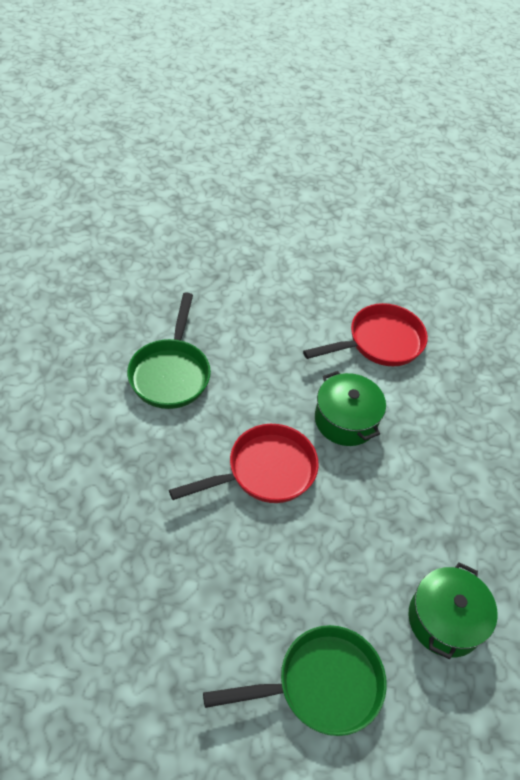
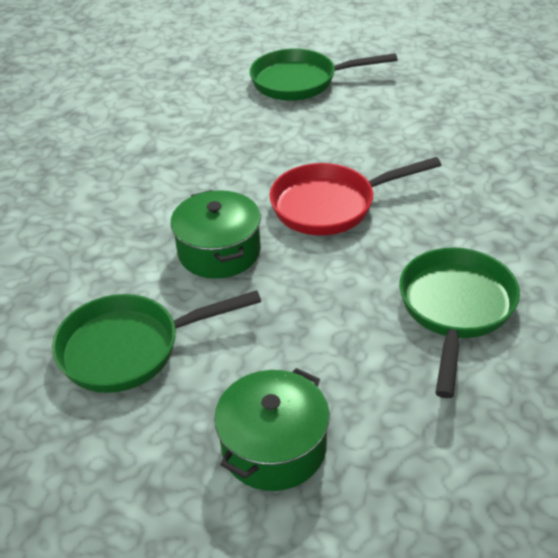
camera: 165 degrees left, 10 degrees down
(379, 342) = (129, 348): red pan -> green pan
(445, 620) = (181, 108): green pot -> green pot (274, 447)

